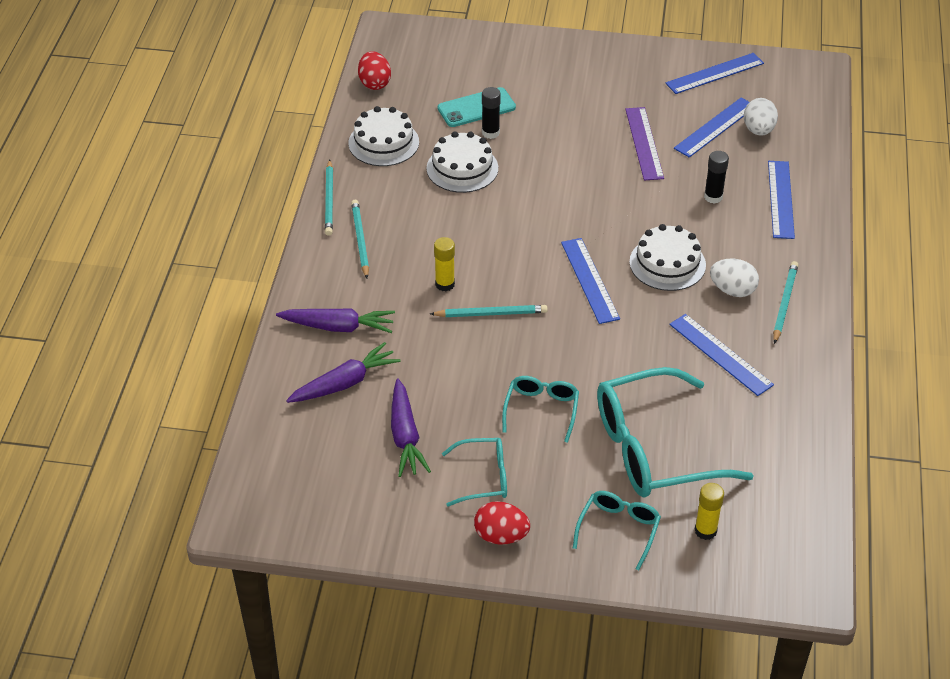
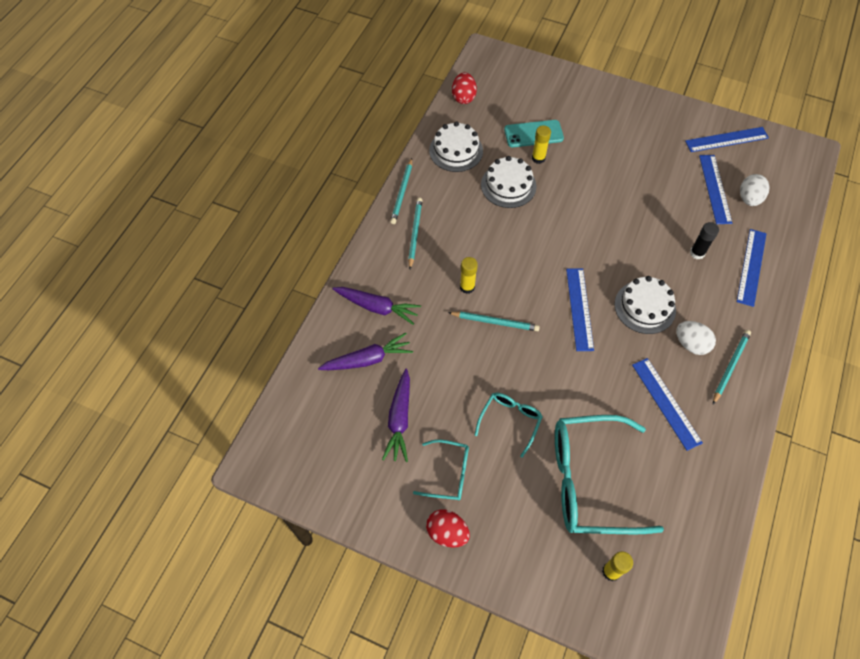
camera: 15 degrees right, 15 degrees up
(490, 133) = (538, 158): black glue stick -> yellow glue stick
(619, 529) = (541, 551): turquoise glasses -> none
(644, 143) = (654, 192): purple ruler -> none
(715, 127) = (714, 189): blue ruler -> blue ruler turned 60 degrees counterclockwise

